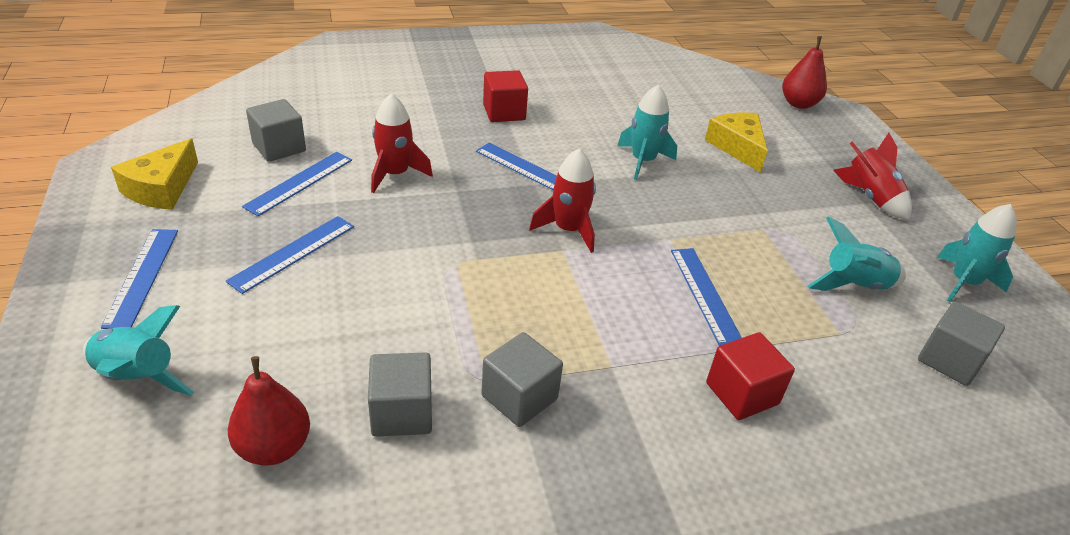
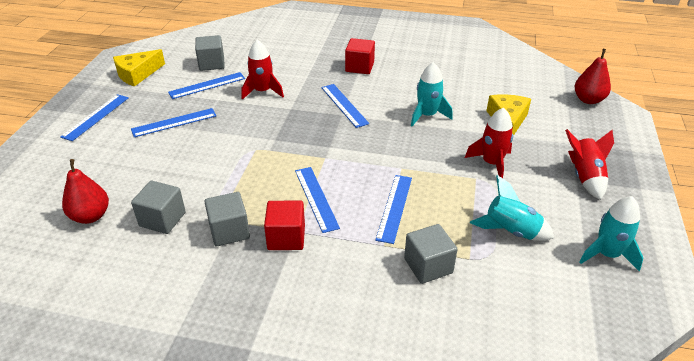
camera: 30 degrees right, 0 degrees up
(137, 377) = (58, 165): turquoise rocket -> none
(568, 230) = (339, 146): red rocket -> red rocket (492, 163)
(599, 311) = (316, 198): none -> blue ruler
(742, 393) = (364, 272): red cube -> red cube (286, 237)
(949, 360) = (539, 300): grey cube -> grey cube (428, 266)

